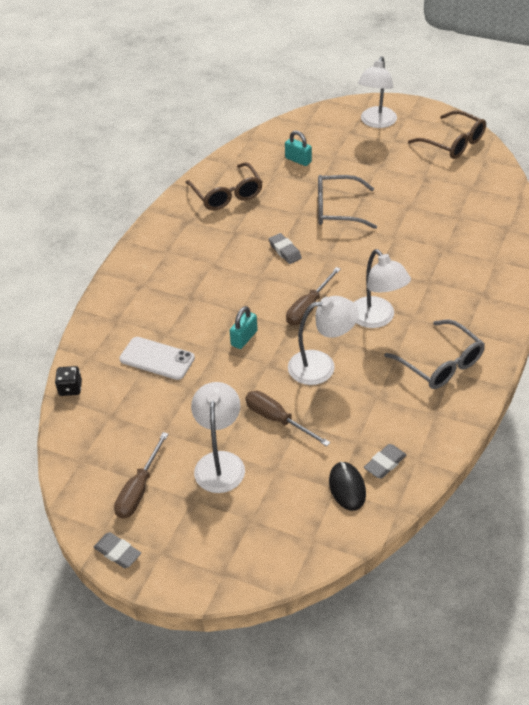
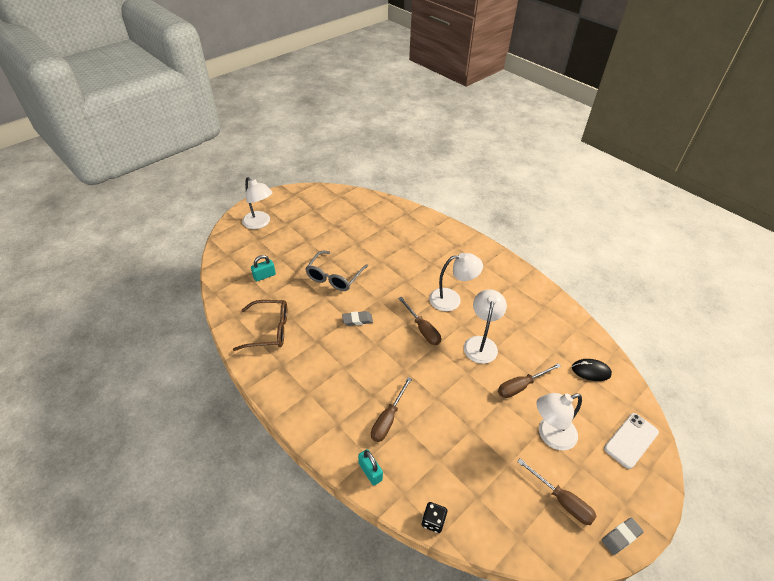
camera: 70 degrees left, 0 degrees up
(157, 358) = (428, 441): white phone -> white phone (631, 440)
(167, 319) = (388, 419): none -> brown screwdriver
(220, 462) = (550, 435): white lamp -> white lamp turned 45 degrees counterclockwise
(244, 338) = (434, 376): turquoise padlock -> turquoise padlock (370, 471)
(385, 463) = (576, 345): grey eraser -> none
(440, 364) = (504, 287): grey glasses -> none
(453, 143) = (312, 201): brown glasses -> none

